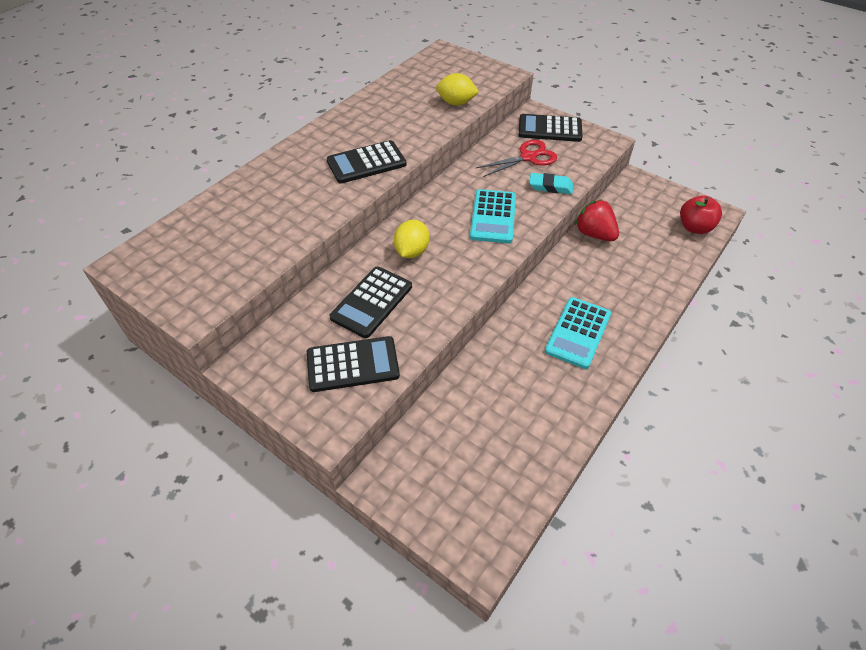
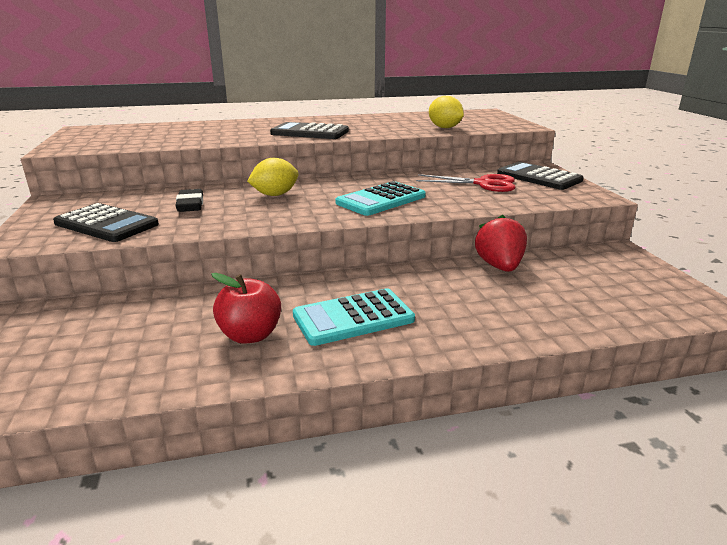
camera: 40 degrees right, 25 degrees down
(371, 302) = (190, 205): black calculator -> black eraser
(550, 187) = (473, 201): turquoise eraser -> none
(694, 227) = (652, 306): red apple -> red apple (250, 335)

